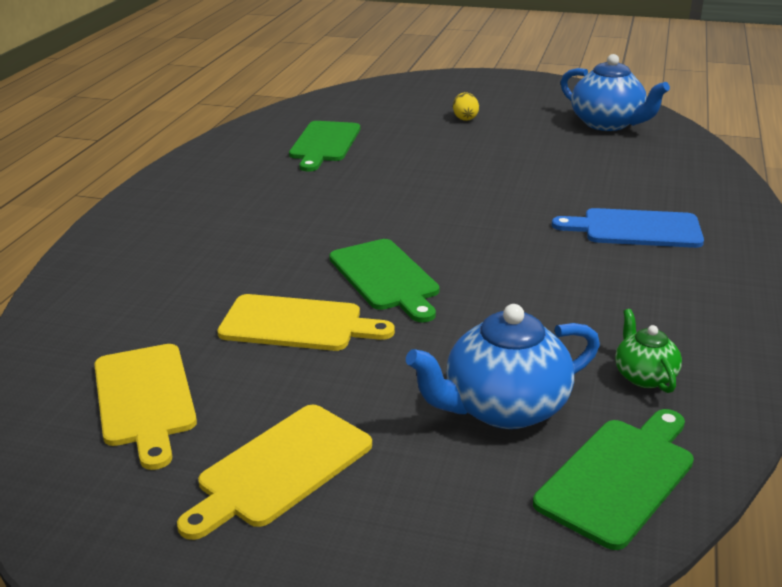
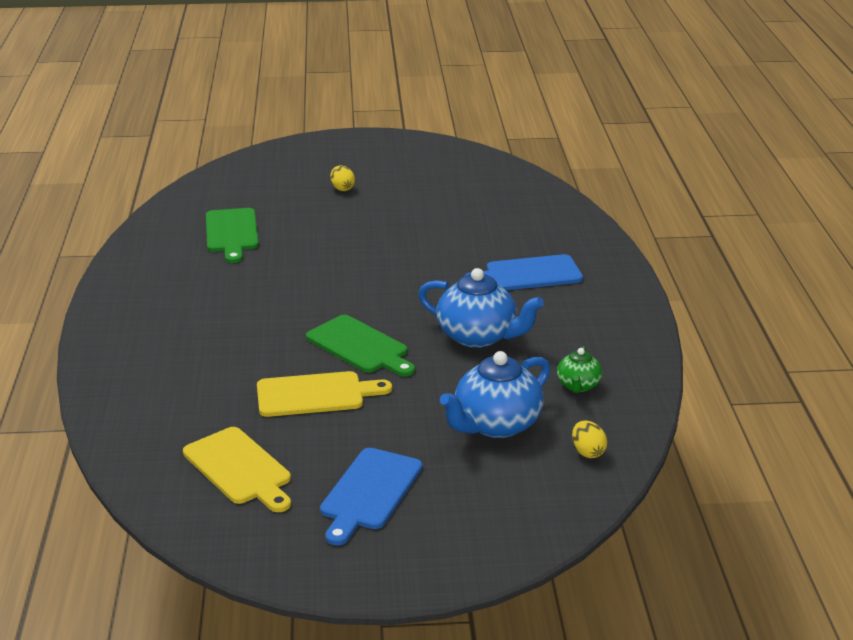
camera: 20 degrees left, 0 degrees up
(280, 468) = (369, 492): yellow cutting board -> blue cutting board
(607, 124) = (467, 178): blue teapot -> blue teapot (478, 336)
(619, 477) = (587, 452): green cutting board -> yellow egg
(644, 376) = (578, 385): green teapot -> green teapot turned 135 degrees counterclockwise

